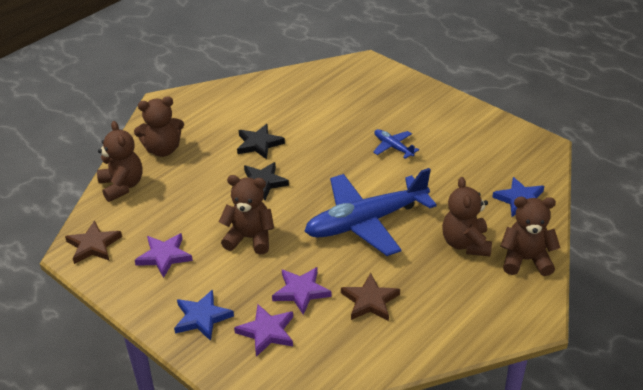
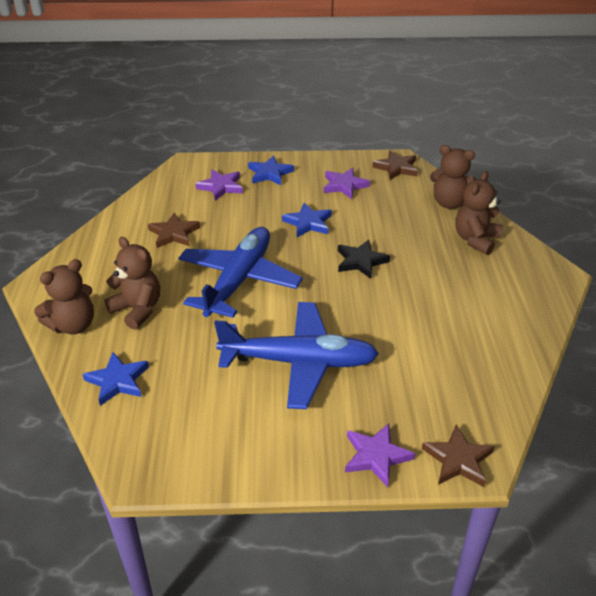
camera: 135 degrees right, 0 degrees up
(250, 238) = (308, 223): brown teddy bear -> blue star
(259, 144) = (416, 289): black star -> none
(301, 291) = (228, 214): purple star -> purple star (376, 456)
(372, 68) = (458, 460): none -> brown star
(393, 147) = (298, 362): blue plane -> blue plane, size x2.31

